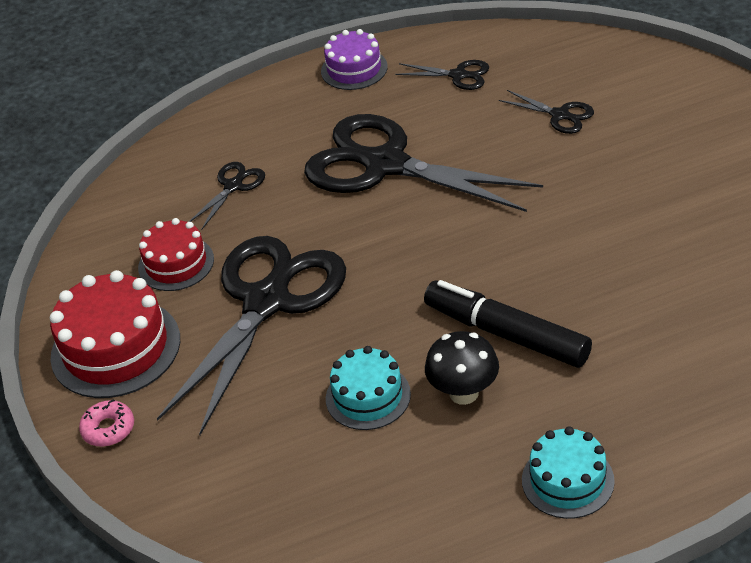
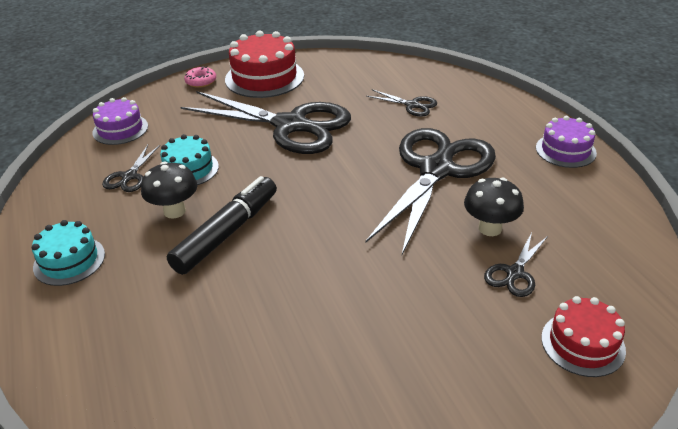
camera: 85 degrees right, 5 degrees down
(176, 263) = (335, 90): red cake -> red cake (582, 344)
(248, 506) = (120, 129): none -> purple cake
(458, 75) = (568, 208): black scissors -> black scissors (129, 176)
(493, 128) = (490, 228): none -> black mushroom

